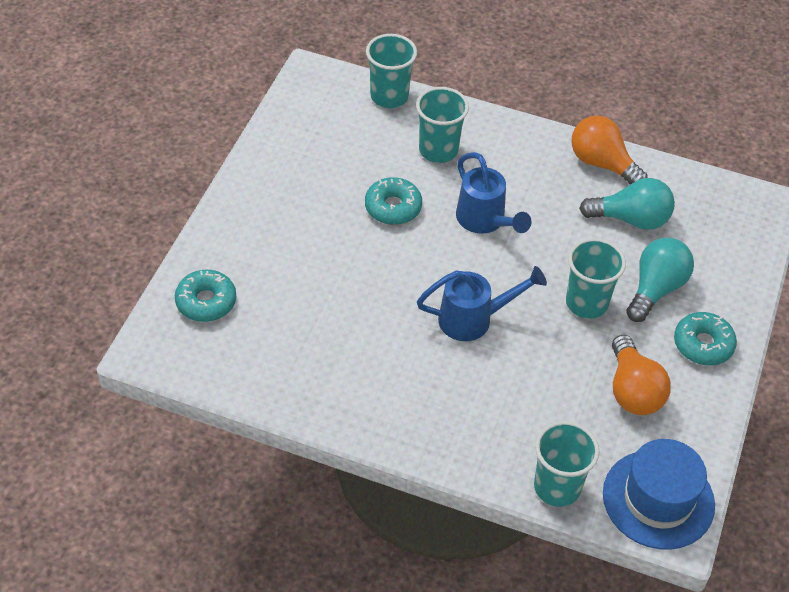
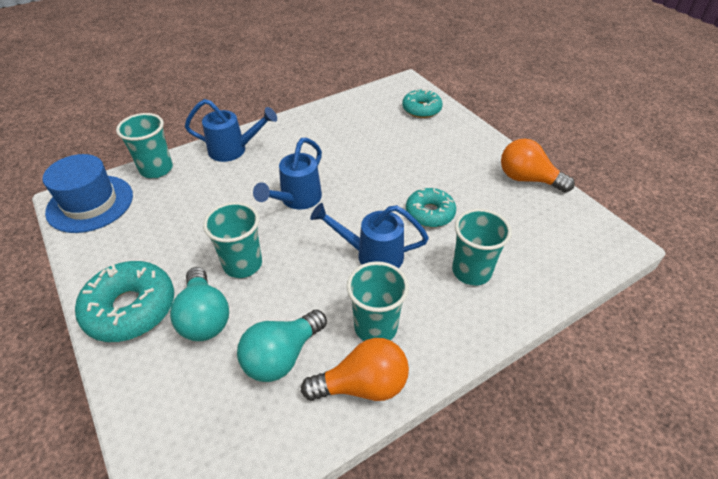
camera: 130 degrees right, 5 degrees down
(389, 96) = (562, 276): turquoise cup -> turquoise cup (375, 327)
(455, 438) = (233, 150): none -> blue watering can
(633, 390) = (157, 241): orange light bulb -> orange light bulb (527, 179)
(703, 344) = (131, 308): turquoise donut -> turquoise donut, size x1.54

